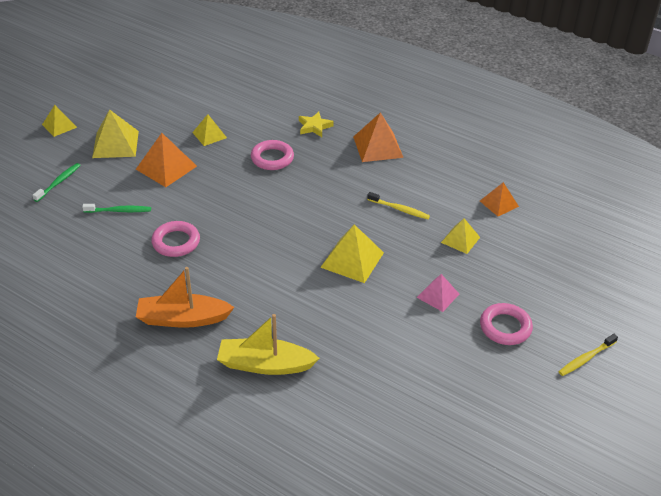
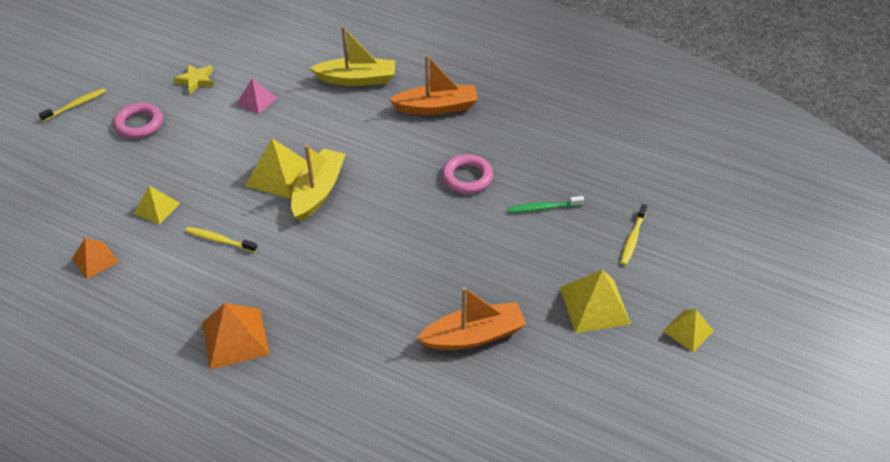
camera: 175 degrees right, 5 degrees up
(59, 182) = (632, 238): green toothbrush -> yellow toothbrush
(166, 167) = (513, 273): orange pyramid -> none
(209, 135) = (474, 335): yellow pyramid -> orange boat
(272, 158) = (380, 302): pink ring -> none
(314, 127) = (325, 368): yellow star -> yellow star (196, 80)
(315, 241) = (318, 191): none -> yellow boat
(438, 295) = (196, 147): pink pyramid -> pink pyramid (257, 100)

